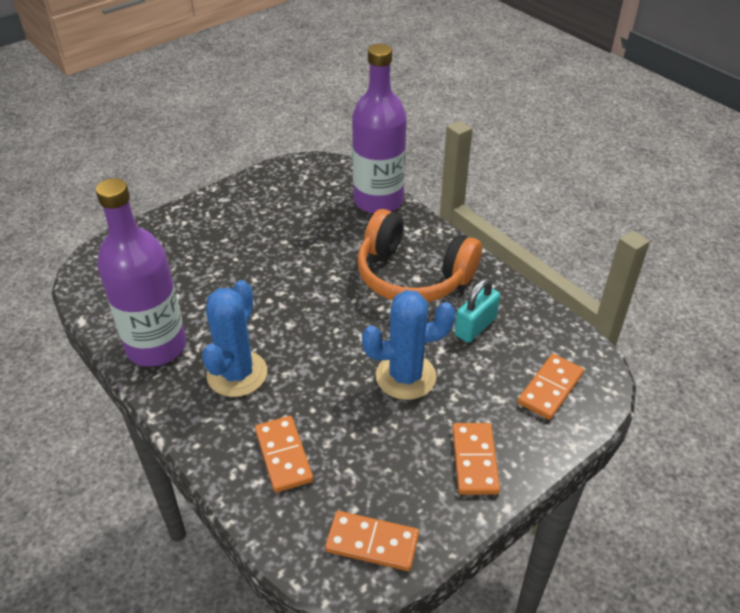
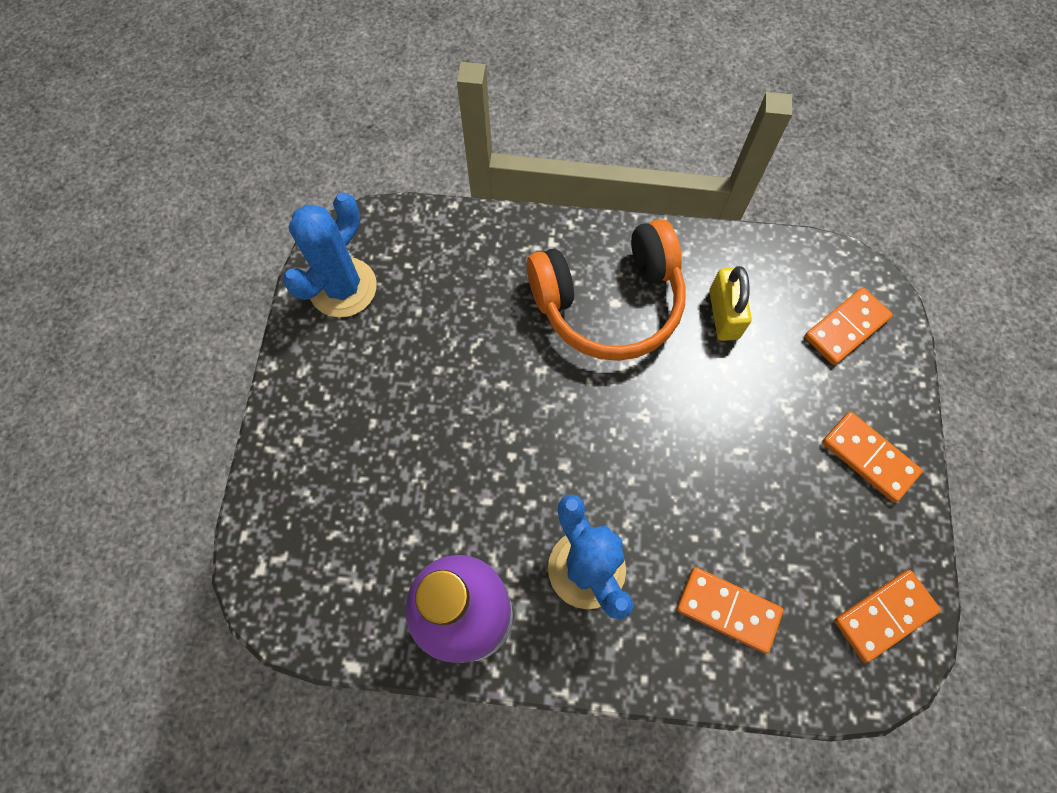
camera: 45 degrees left, 25 degrees up
(378, 201) = (471, 234): purple bottle -> none
(405, 376) = (729, 425): blue cactus -> blue cactus (343, 288)
(475, 326) = (723, 314): turquoise padlock -> yellow padlock
(550, 388) = (846, 327): orange domino -> orange domino turned 60 degrees clockwise

